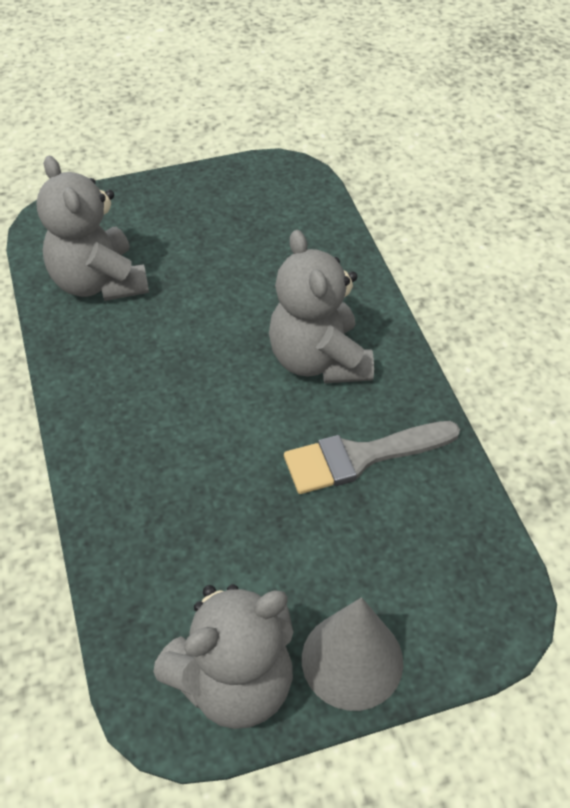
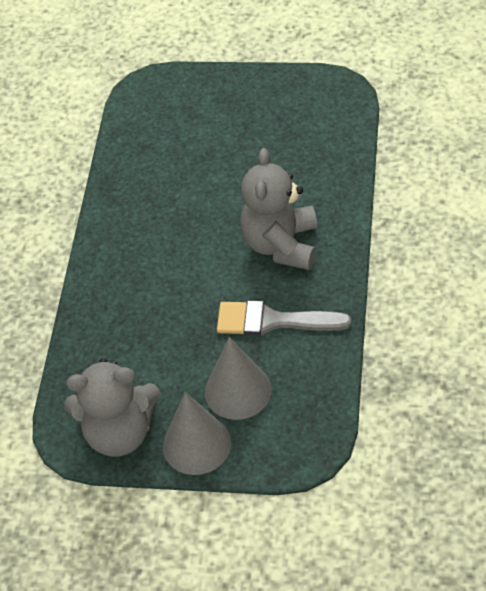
camera: 30 degrees right, 0 degrees up
(99, 282) = (157, 145): grey teddy bear -> none
(366, 564) = (238, 390): none -> grey cone

